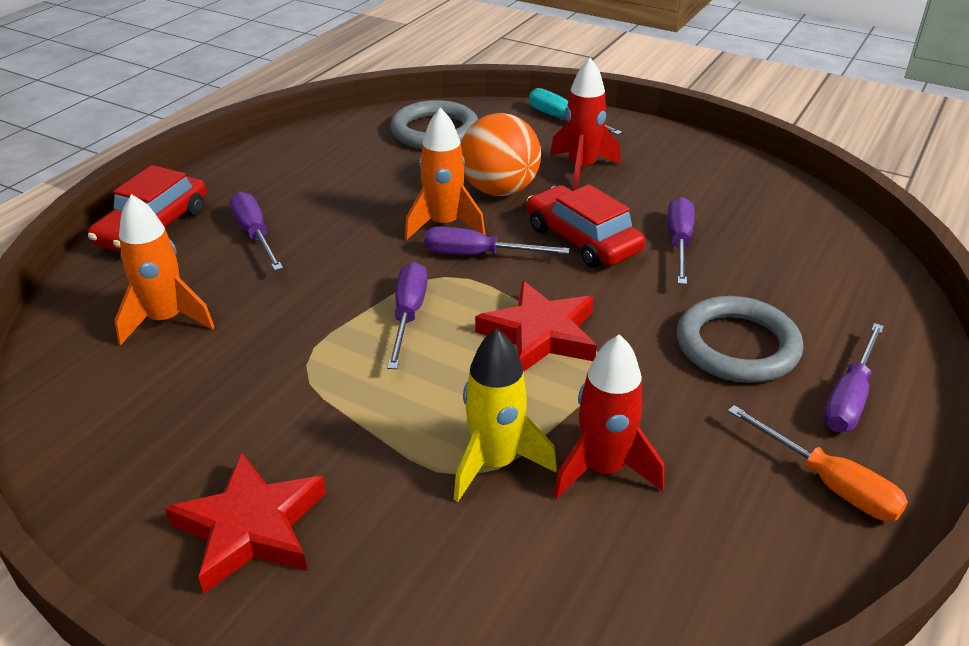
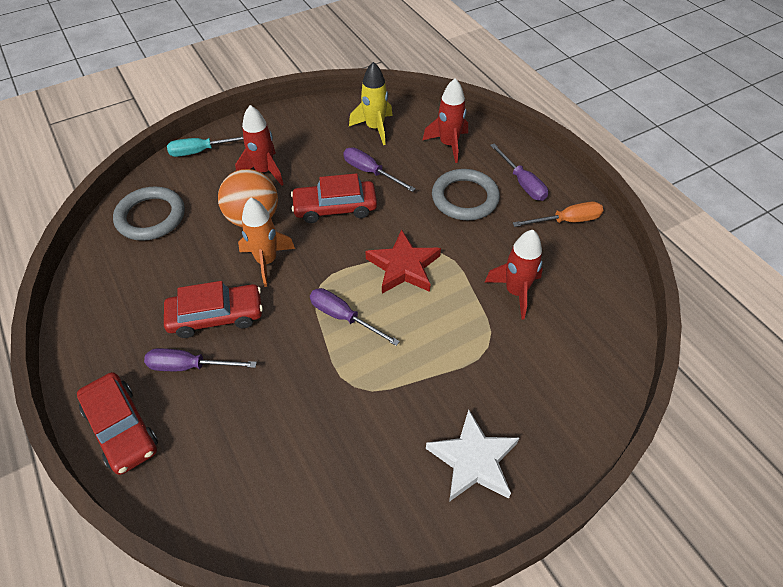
camera: 60 degrees left, 15 degrees up
(166, 320) = (250, 451): orange rocket -> none
(251, 527) = (473, 460): red star -> white star
(335, 224) = (216, 316): none -> red car
(478, 255) = (311, 259): purple screwdriver -> none
(495, 463) = (487, 332): yellow rocket -> yellow rocket (375, 128)
(826, 291) = (448, 144): none -> red rocket

